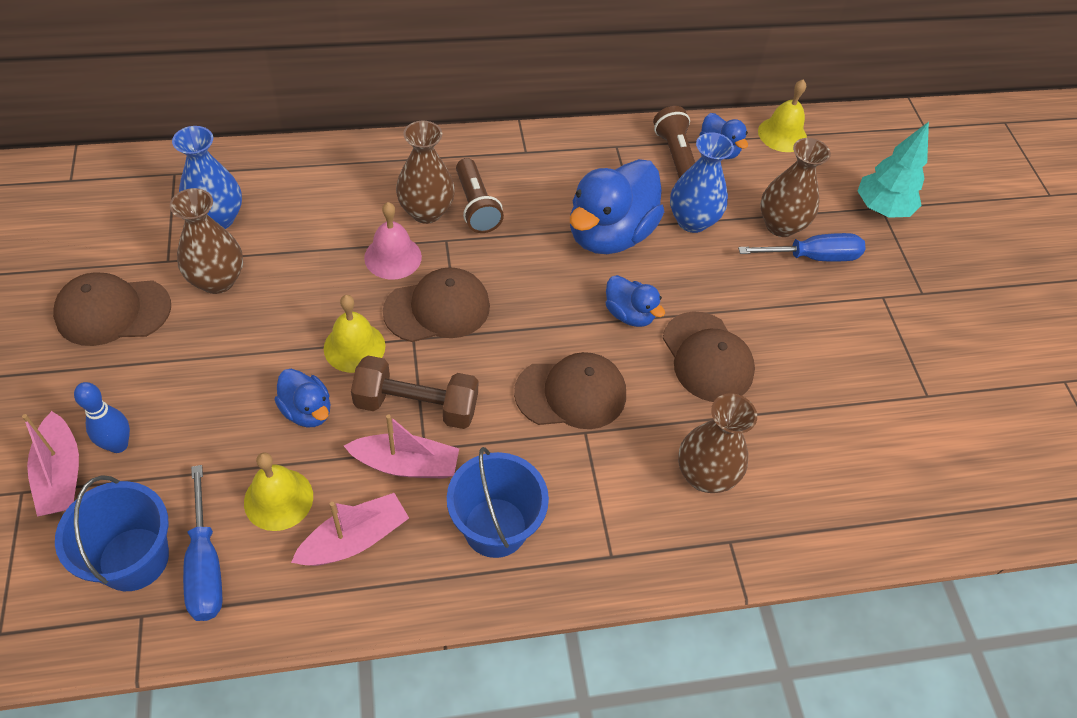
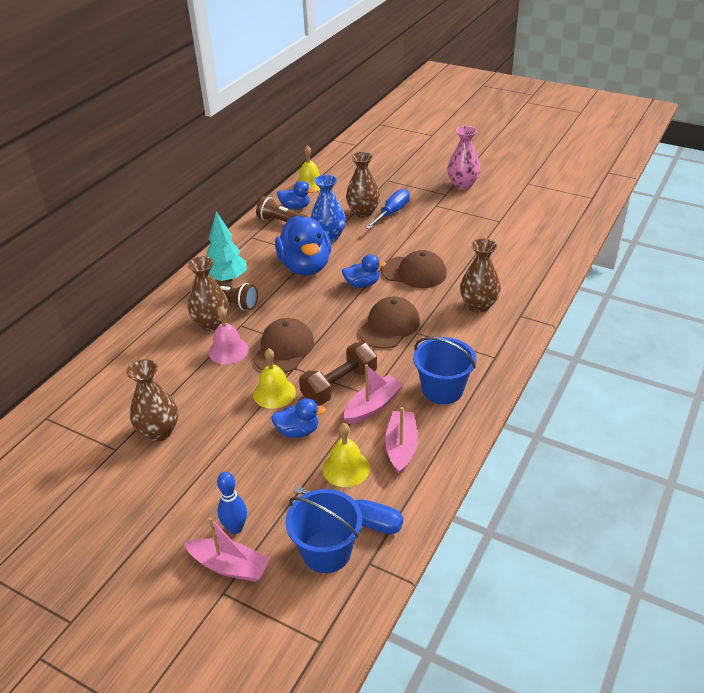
camera: 45 degrees left, 15 degrees down
(113, 311) = (126, 492): brown cap -> none
(217, 219) = (109, 412): blue vase -> none
(881, 209) = (387, 180): turquoise tree -> turquoise tree (227, 279)
(967, 301) = (462, 185): none -> pink vase

